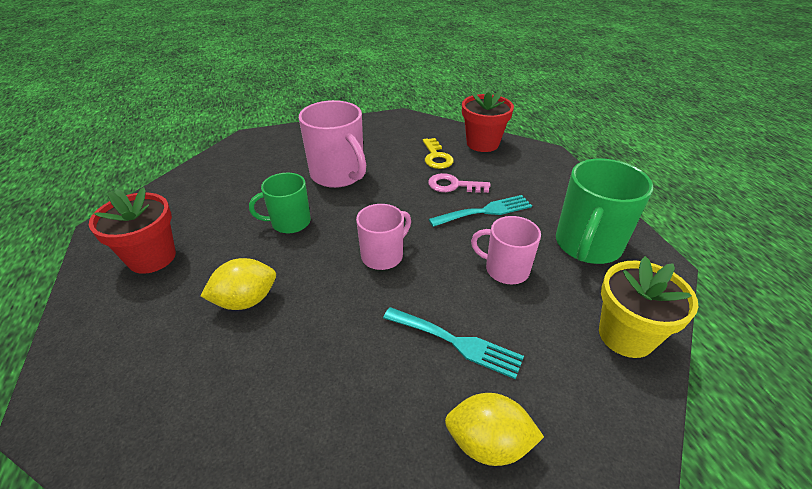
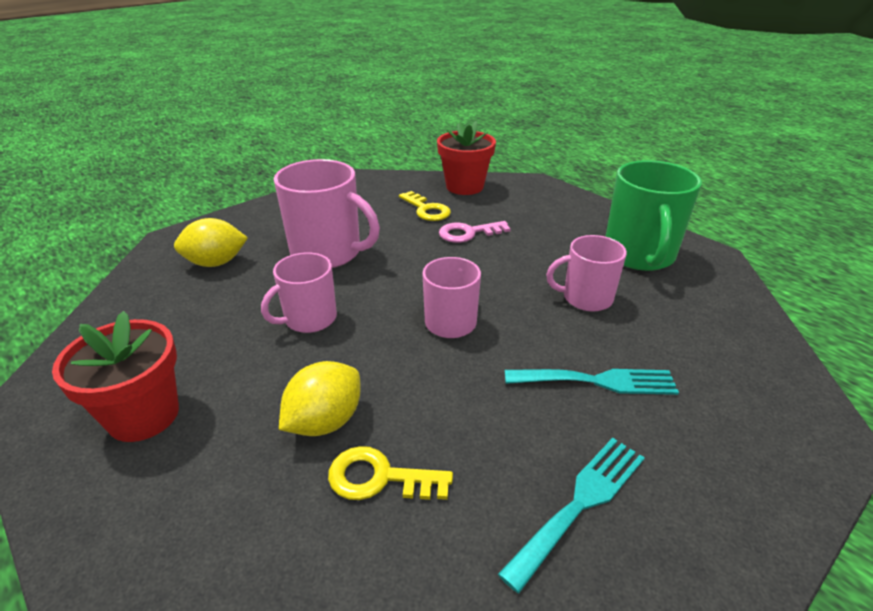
camera: 25 degrees left, 5 degrees down
(249, 353) = (380, 478): none -> yellow key
(289, 222) = (309, 319): green mug -> pink mug
(485, 211) = (521, 249): turquoise fork -> turquoise fork (580, 502)
(488, 443) = (704, 462): yellow lemon -> yellow lemon (216, 263)
(626, 335) = (734, 322): yellow flower pot -> none

